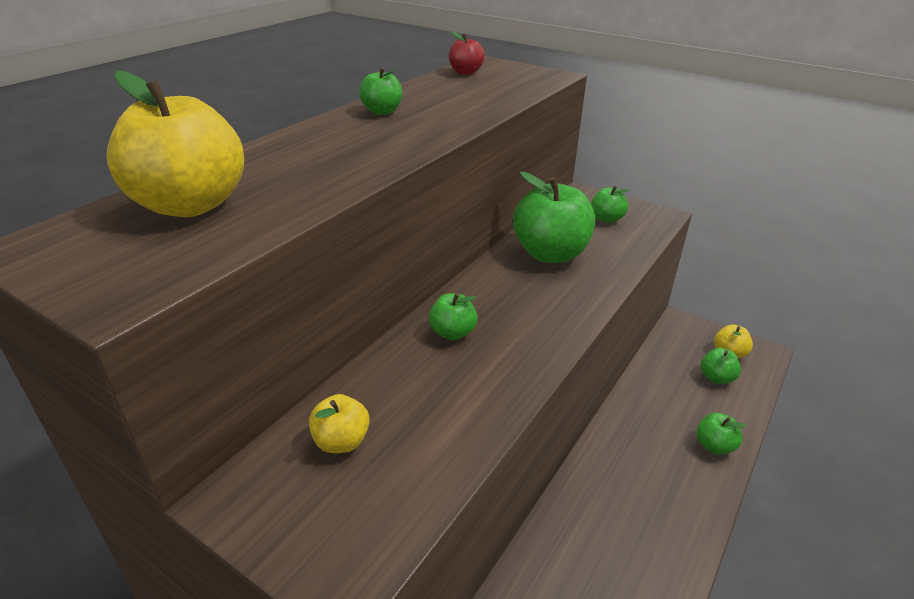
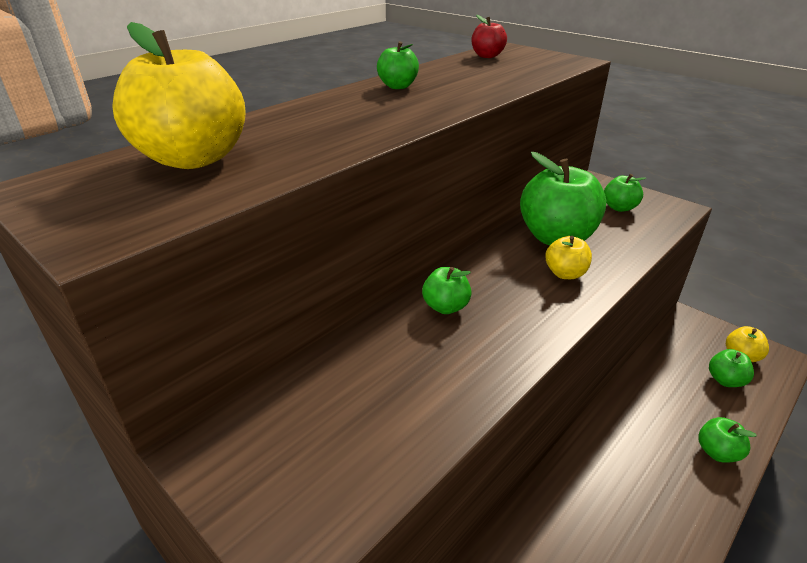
camera: 10 degrees right, 0 degrees up
(341, 441) = (317, 404): yellow apple -> yellow apple (565, 273)

